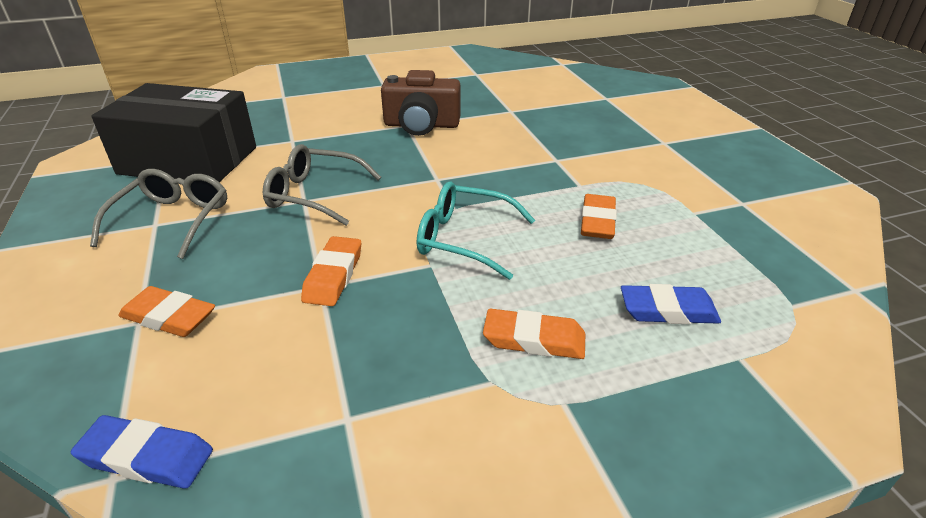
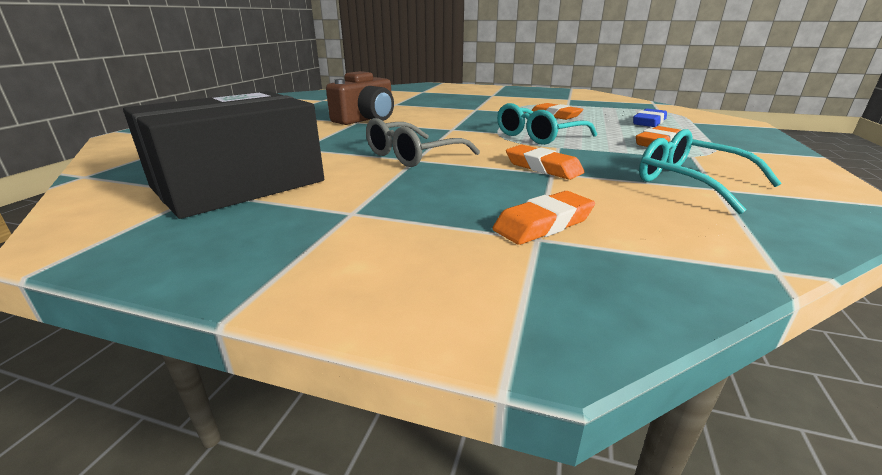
camera: 55 degrees left, 10 degrees down
(147, 457) = (750, 253): blue eraser -> none
(172, 220) = (359, 204): grey glasses -> none
(356, 392) = (690, 182): none -> turquoise glasses

